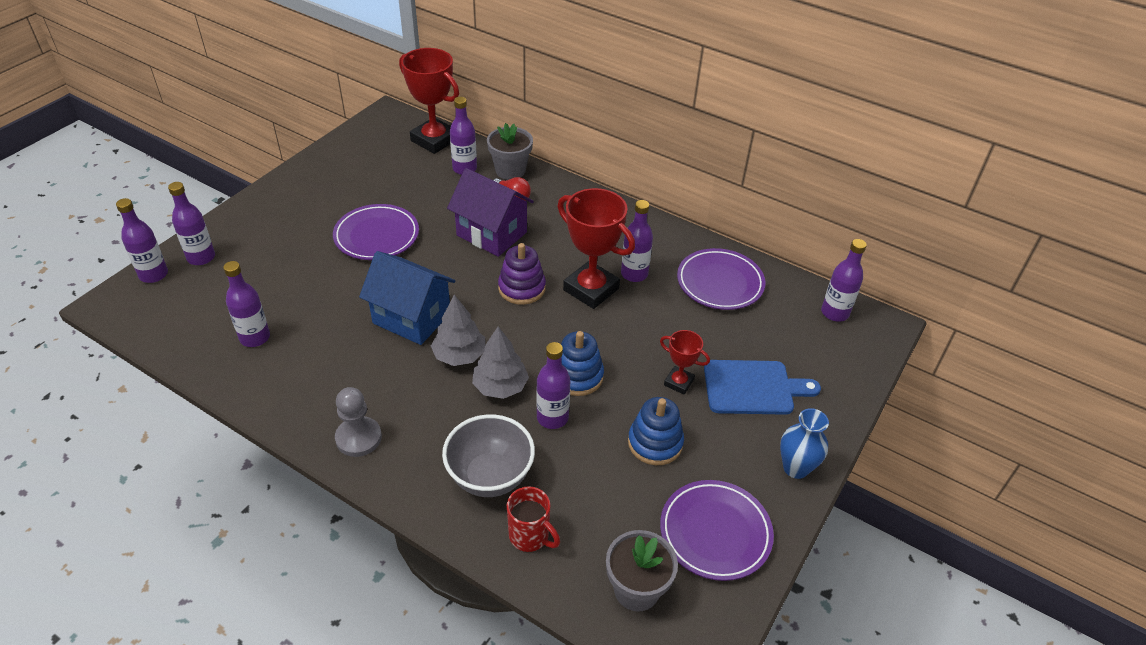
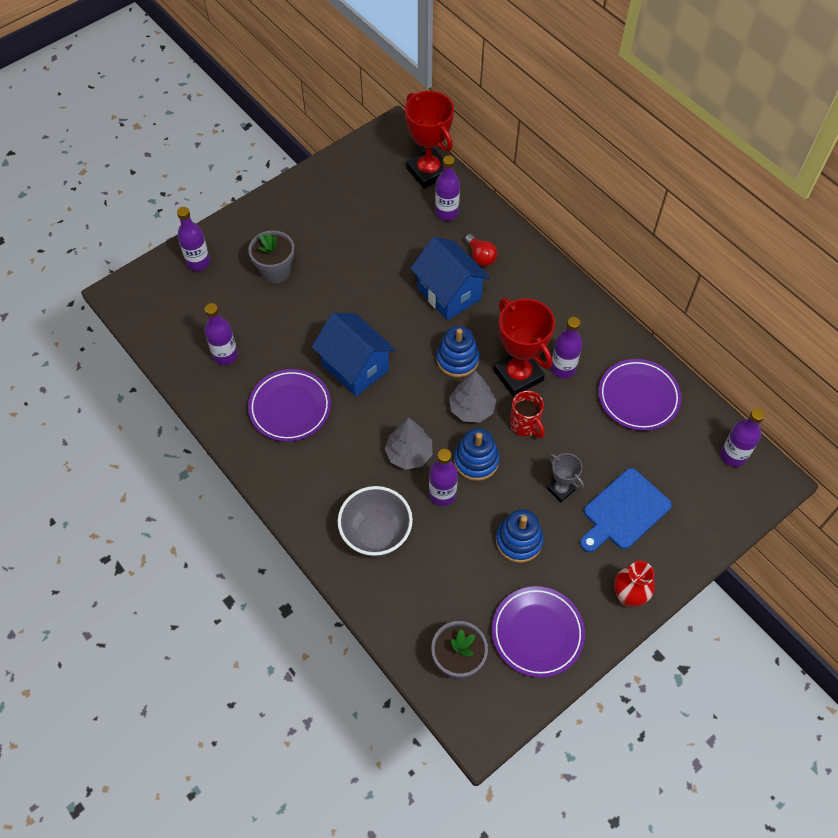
camera: 20 degrees right, 15 degrees up
(153, 274) = (158, 271): purple bottle -> none
(358, 438) = (284, 471): grey pawn -> none
(376, 236) = (348, 273): purple plate -> purple plate (290, 407)
(459, 355) = (384, 414): grey tree -> grey tree (471, 408)
(492, 234) = (449, 293): purple house -> blue house
(510, 170) = (488, 224): grey flower pot -> grey flower pot (275, 271)
(522, 288) = (457, 359): purple stacking toy -> blue stacking toy
(530, 536) = (391, 594): red mug -> red mug (525, 425)
(678, 382) = (560, 489): red trophy -> grey trophy
(753, 387) = (624, 512): blue cutting board -> blue cutting board turned 120 degrees clockwise
(795, 468) = (628, 596): blue vase -> red vase

